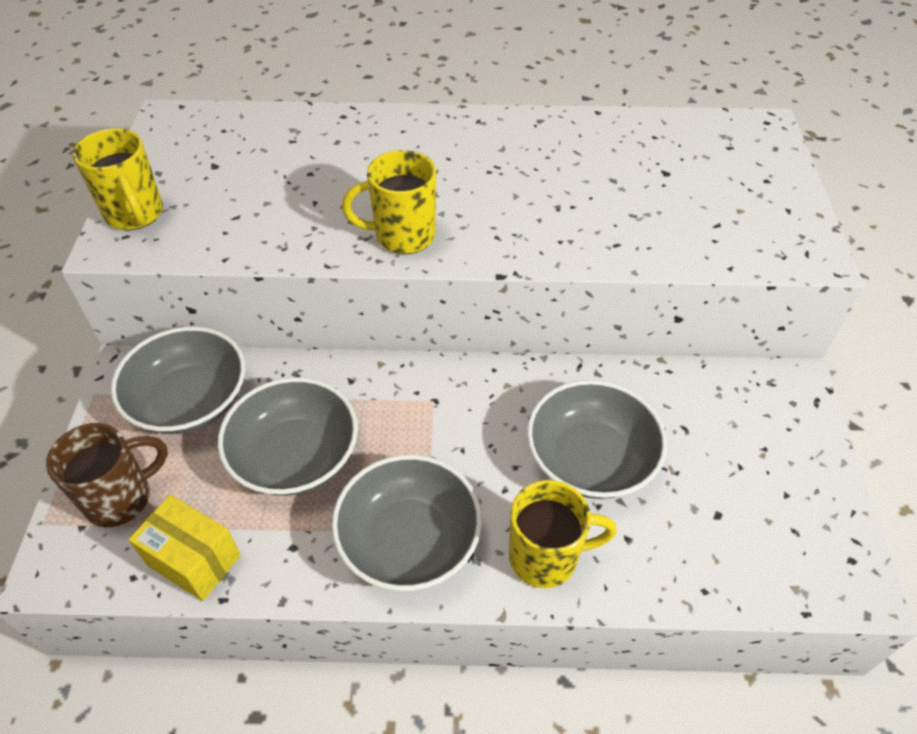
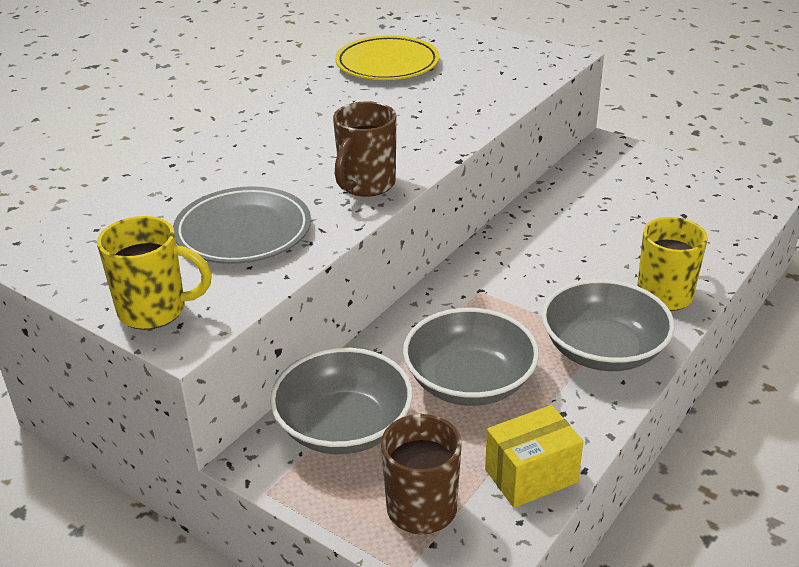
camera: 55 degrees left, 15 degrees down
(273, 203) = (243, 231): none -> grey plate
(402, 236) = (366, 185): yellow mug -> brown mug
(590, 458) = (598, 243): grey bowl -> none
(641, 143) = (387, 64): none -> yellow plate

